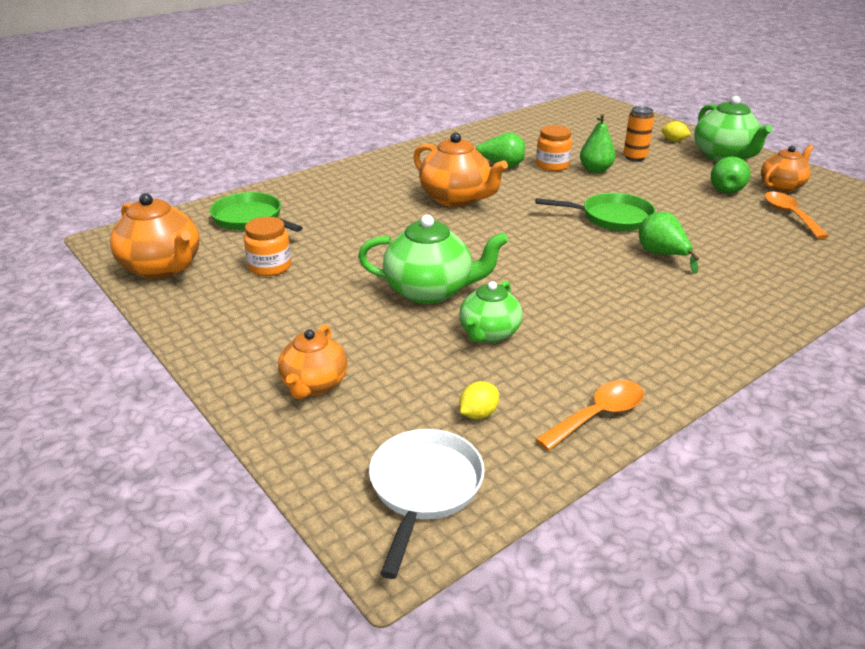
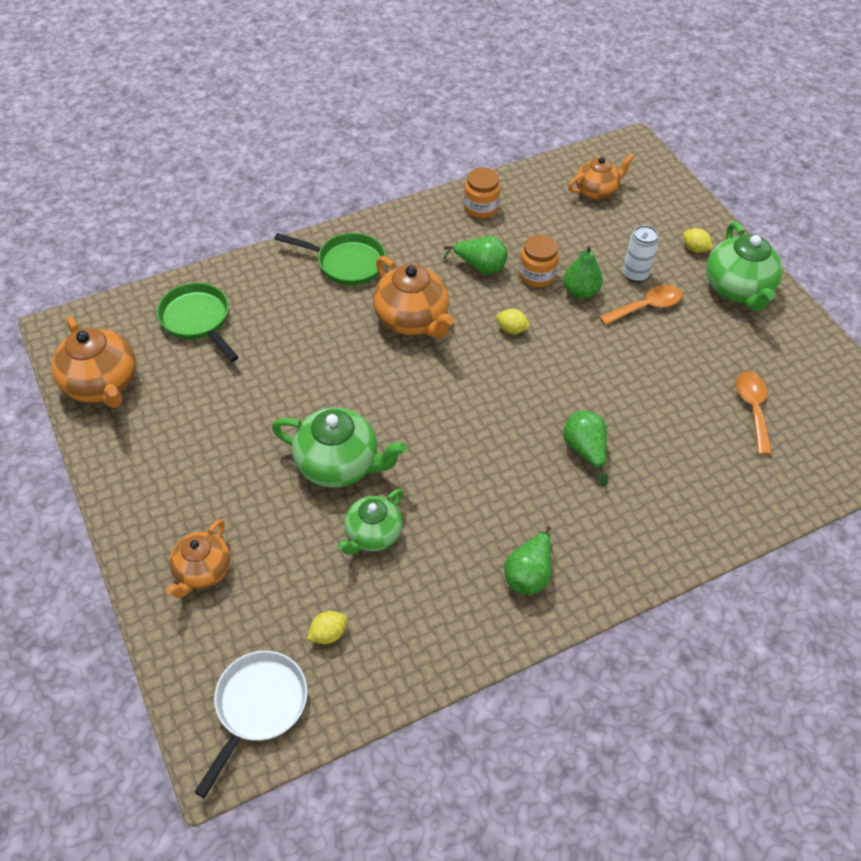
camera: 10 degrees right, 20 degrees up
(270, 266) = (200, 400): orange jar -> orange jar (480, 207)
(549, 195) = (511, 329): none -> yellow lemon
(598, 415) = (428, 656): orange spoon -> orange spoon (646, 307)
(611, 218) = (560, 380): green pan -> green pan (346, 263)
(635, 157) = (635, 274): orange can -> white can
(725, 189) = (707, 350): green pear -> green pear (529, 574)
(782, 186) = (772, 357): orange teapot -> orange teapot (596, 191)

